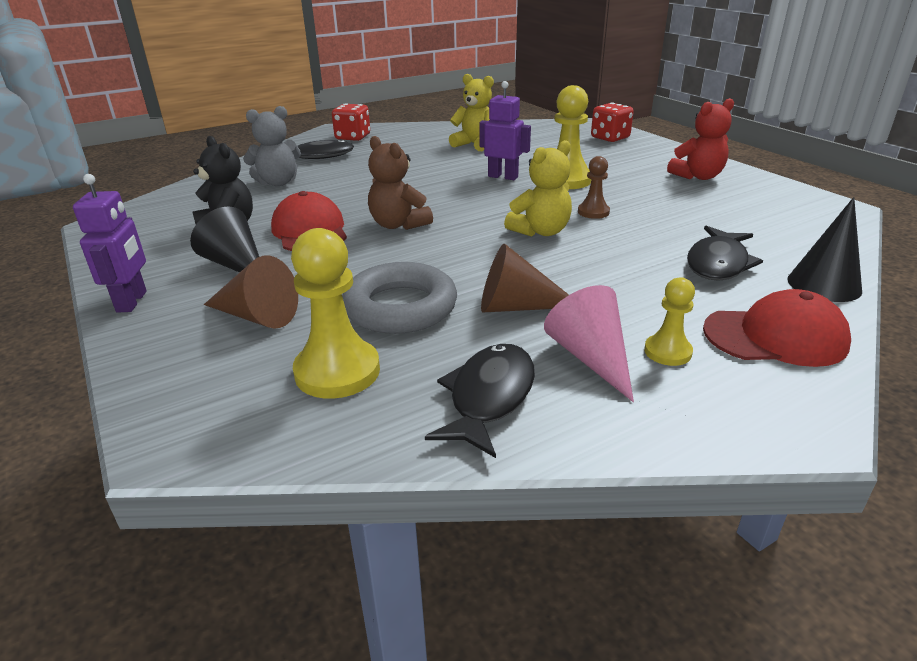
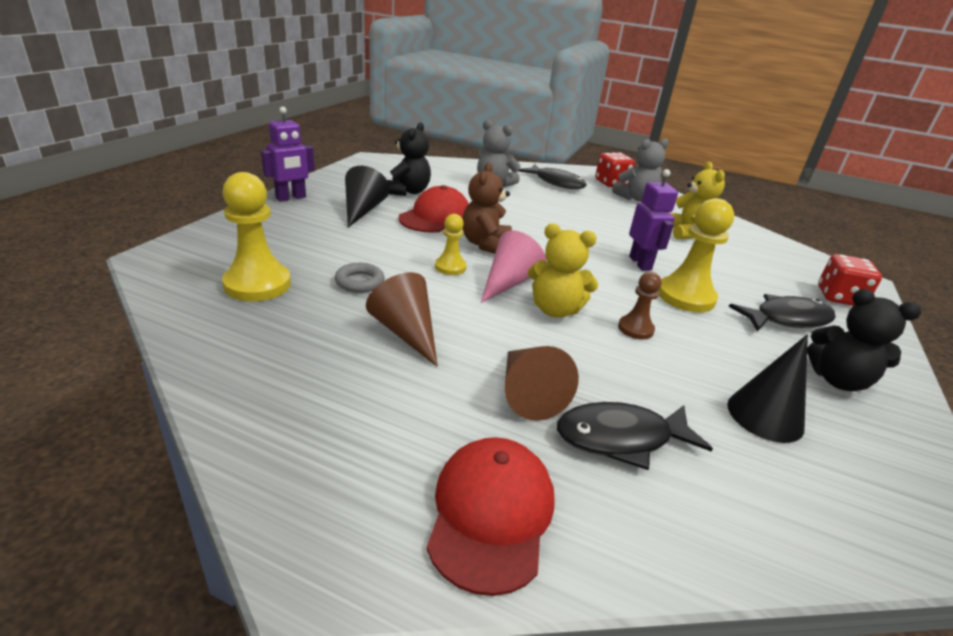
camera: 50 degrees right, 0 degrees up
(257, 316) = (304, 237): brown cone -> brown cone (527, 393)
(394, 139) = (635, 198): none -> grey teddy bear
(400, 307) = (359, 282): grey ring -> grey ring, size x0.51
(489, 397) = (261, 354): black fish -> black fish (787, 319)
(591, 357) = (353, 391): pink cone -> pink cone (509, 282)
(667, 352) = (397, 436): yellow pawn -> yellow pawn (450, 267)
(698, 176) = (838, 380): red teddy bear -> black teddy bear
(775, 337) = (491, 514): red cap -> red cap turned 135 degrees counterclockwise
(824, 284) = (668, 545): black cone -> black cone (765, 416)

